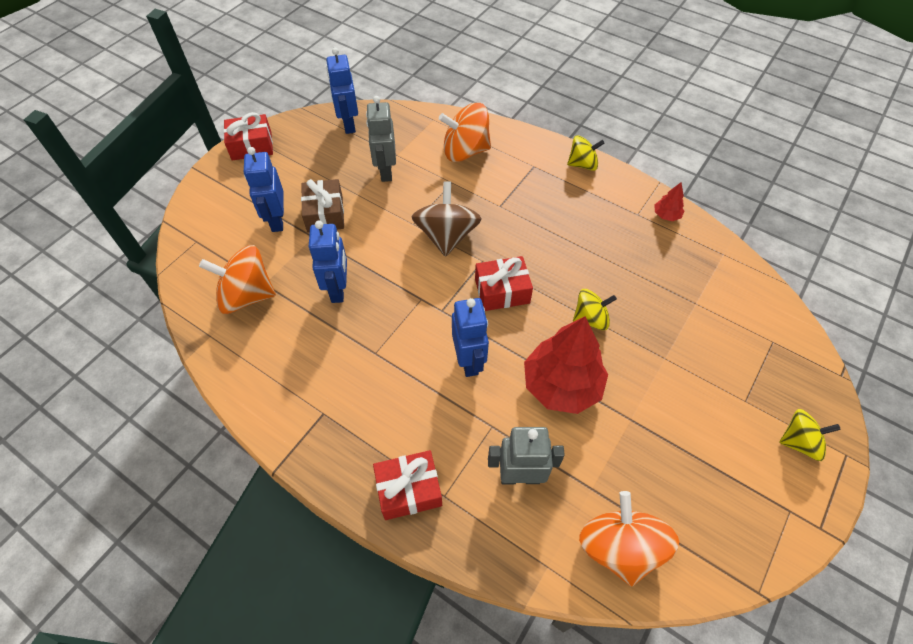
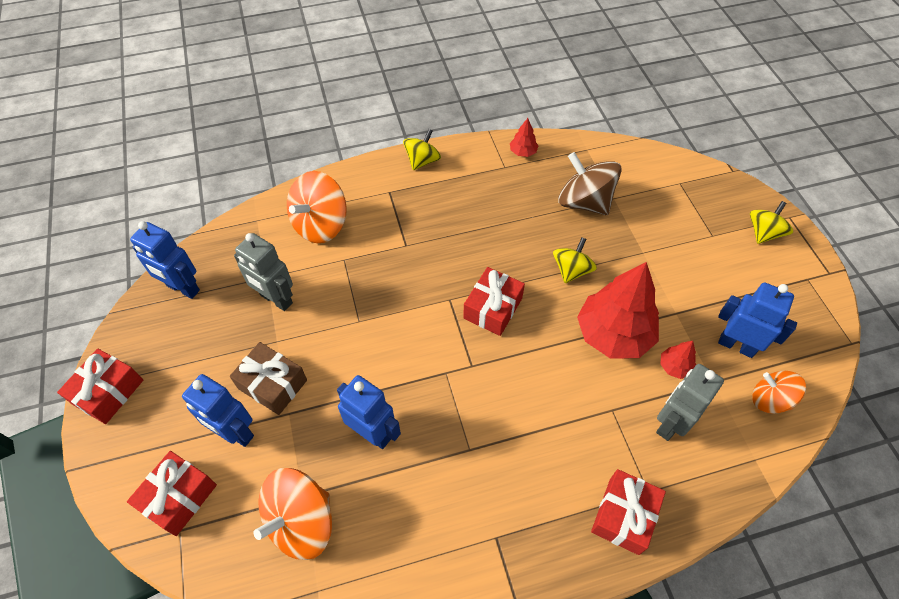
camera: 50 degrees left, 0 degrees up
(215, 226) = (179, 497): none -> red gift
(446, 236) = (398, 306): brown spinning top -> brown spinning top (584, 202)
(469, 361) = (539, 382): blue robot -> blue robot (736, 345)
(576, 449) = (675, 366): none -> red tree
(619, 547) = (770, 399): orange spinning top -> orange spinning top, size x0.63

